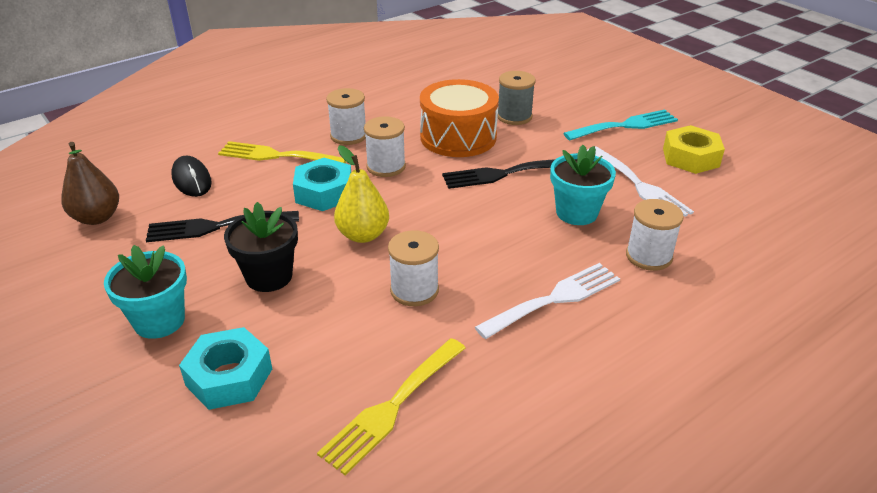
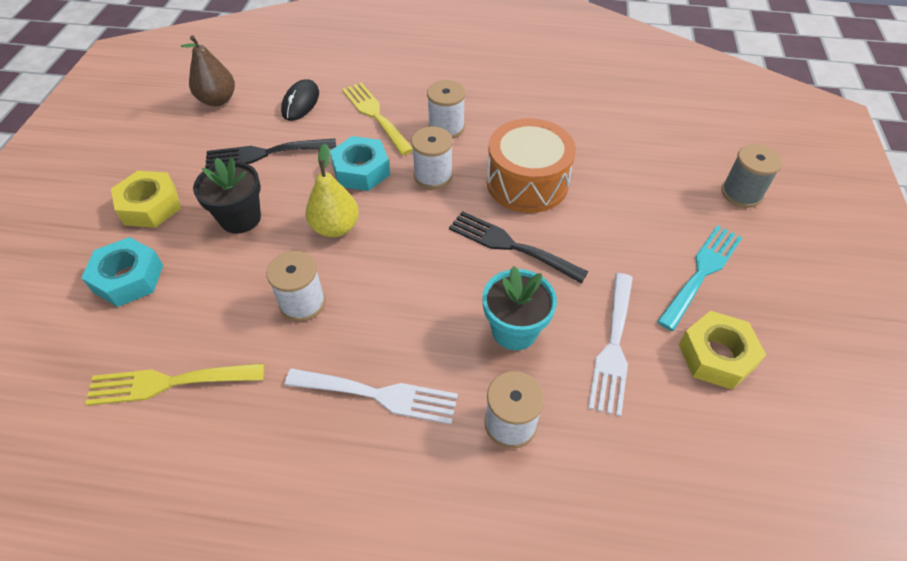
camera: 45 degrees right, 15 degrees up
(159, 321) = (150, 206): turquoise flower pot -> yellow nut
(216, 227) = (265, 153): black fork -> black fork turned 45 degrees counterclockwise
(514, 116) = (606, 192): grey spool -> grey spool (741, 193)
(625, 126) = (702, 272): turquoise fork -> turquoise fork turned 75 degrees counterclockwise

